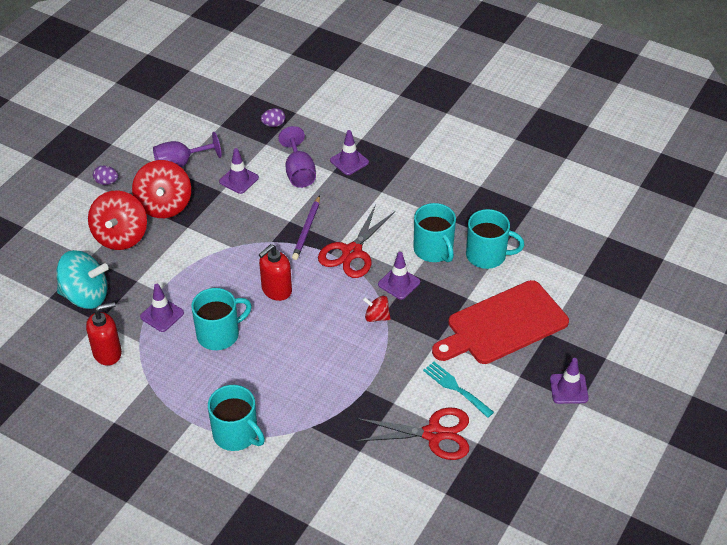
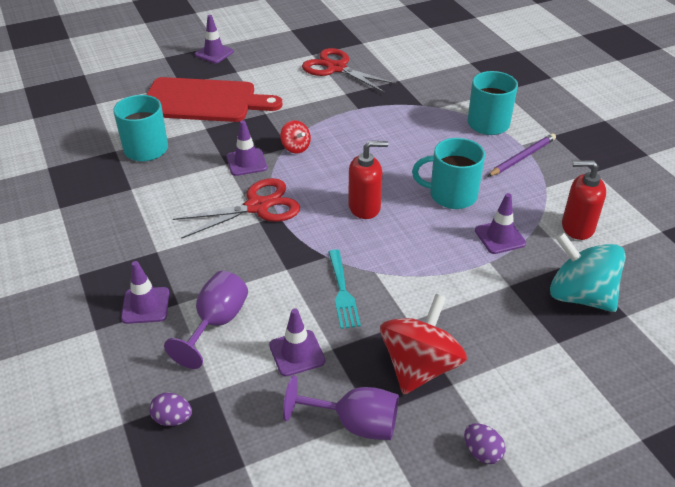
camera: 145 degrees left, 5 degrees down
(121, 236) = (502, 351): red spinning top -> none
(307, 229) = (277, 250): purple pencil -> purple pencil (522, 157)
(434, 250) = (182, 173): turquoise mug -> none
(455, 388) = (290, 83): turquoise fork -> turquoise fork (342, 292)

